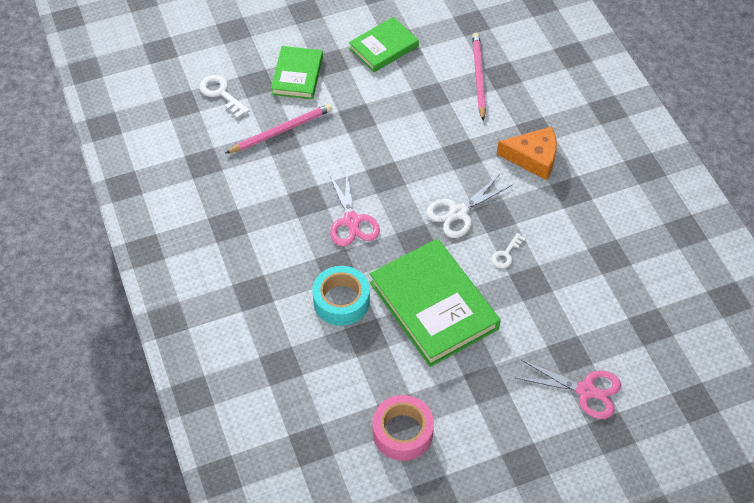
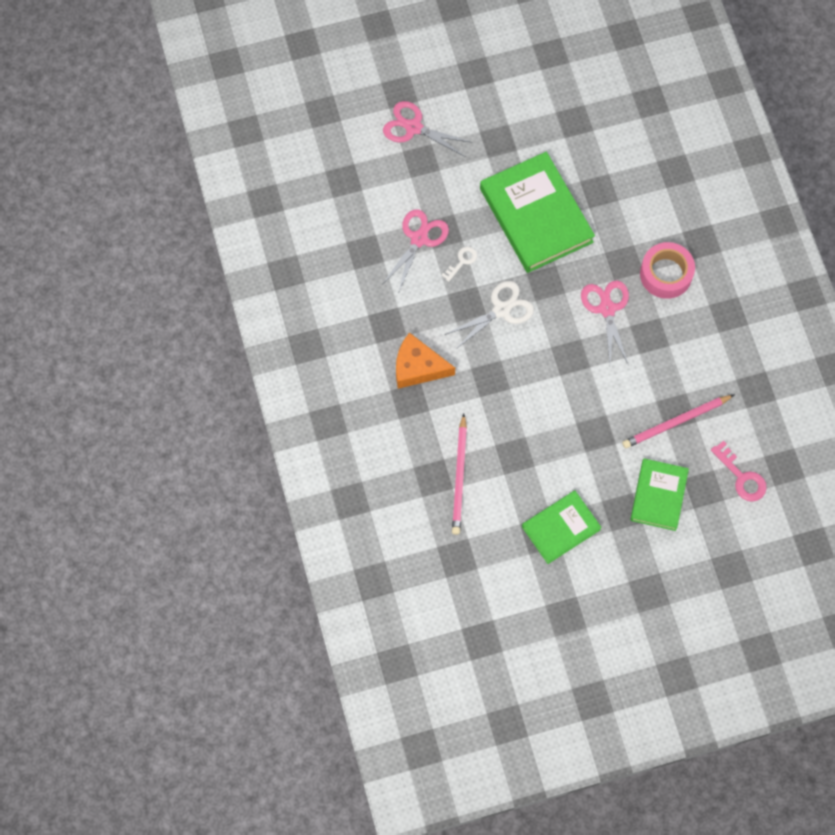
camera: 175 degrees left, 15 degrees up
(221, 94) = (741, 477): white key -> pink key
(341, 301) = (620, 226): turquoise tape -> none
(402, 432) = (573, 105): pink tape -> pink tape (666, 274)
(555, 272) = (419, 239): none -> pink scissors

